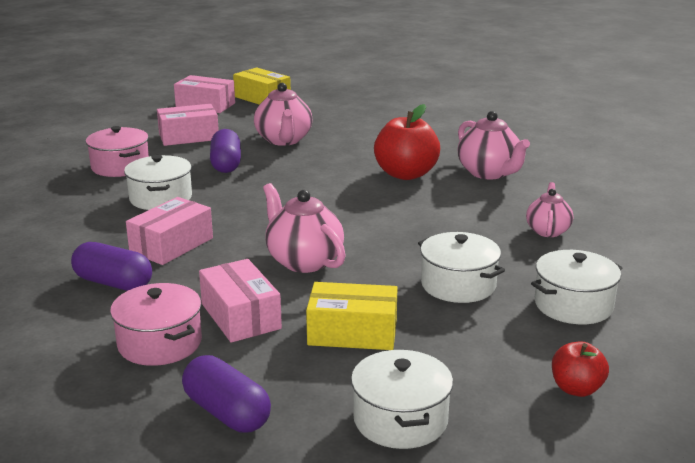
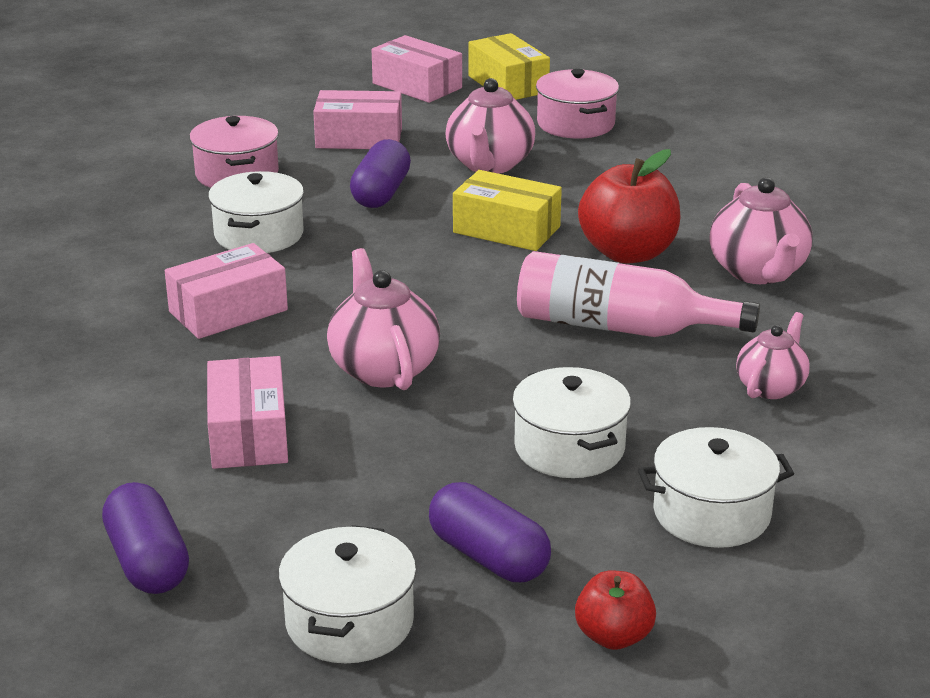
camera: 20 degrees right, 5 degrees up
(113, 283) = (123, 353): purple capsule -> purple capsule (488, 556)
(160, 343) = (127, 451): pink pot -> pink pot (575, 124)
(352, 333) = (374, 488): yellow box -> yellow box (506, 229)
(433, 214) = (619, 327): none -> pink bottle

